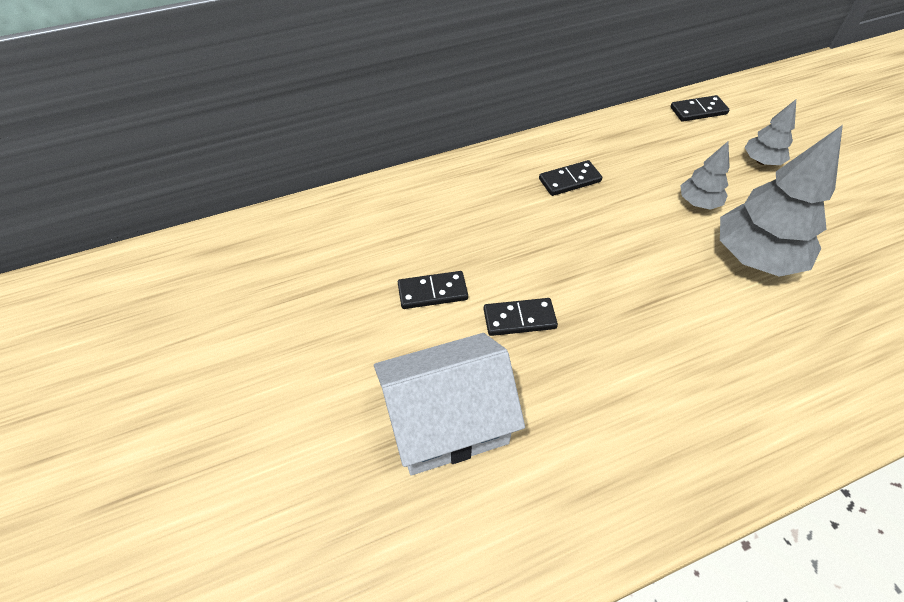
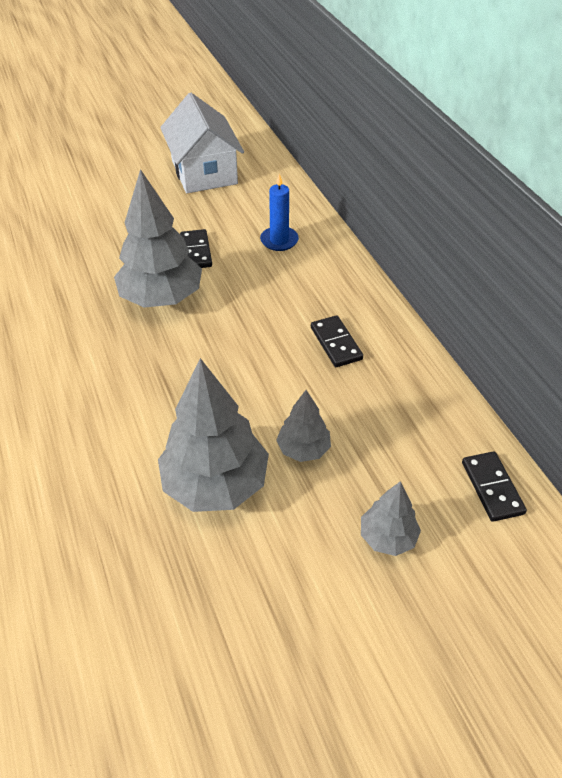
camera: 90 degrees right, 5 degrees down
(414, 218) = (279, 240): none -> blue candle
(447, 421) = (80, 259): white house -> white house (204, 172)
(519, 319) = (161, 298): black domino -> grey tree

